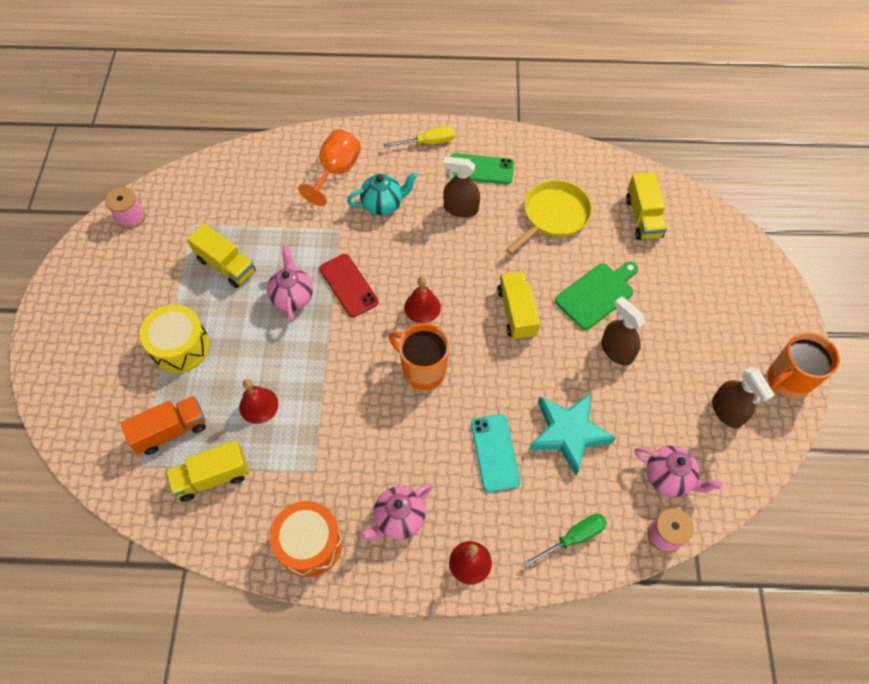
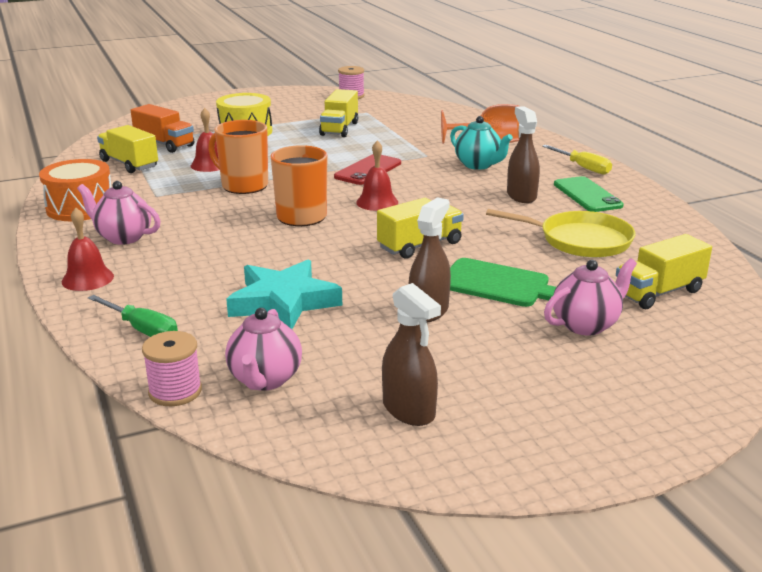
camera: 65 degrees right, 35 degrees down
(292, 297) = (332, 154): pink teapot -> pink teapot (586, 325)
(495, 452) = (228, 267): turquoise phone -> none
(727, 411) = (409, 410): brown spray bottle -> brown spray bottle turned 75 degrees counterclockwise
(787, 381) = (516, 459): orange mug -> orange mug (243, 185)

